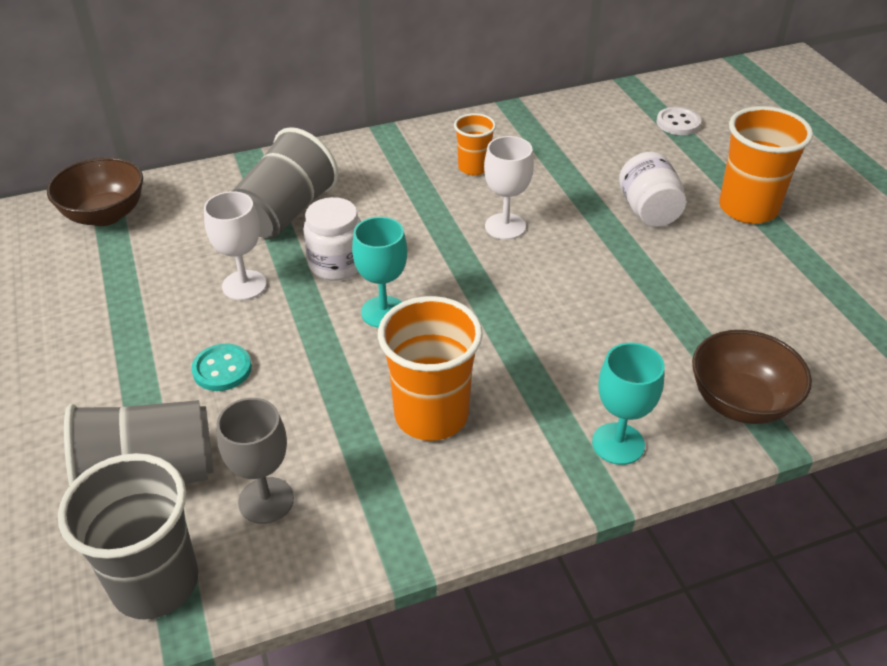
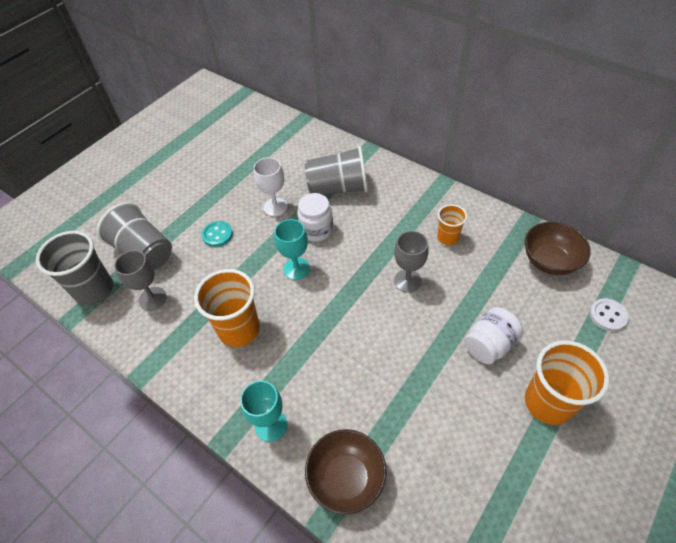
camera: 60 degrees right, 10 degrees up
(105, 215) = (284, 132): brown bowl -> brown bowl (549, 261)
(505, 226) = (407, 281): white goblet -> grey goblet

